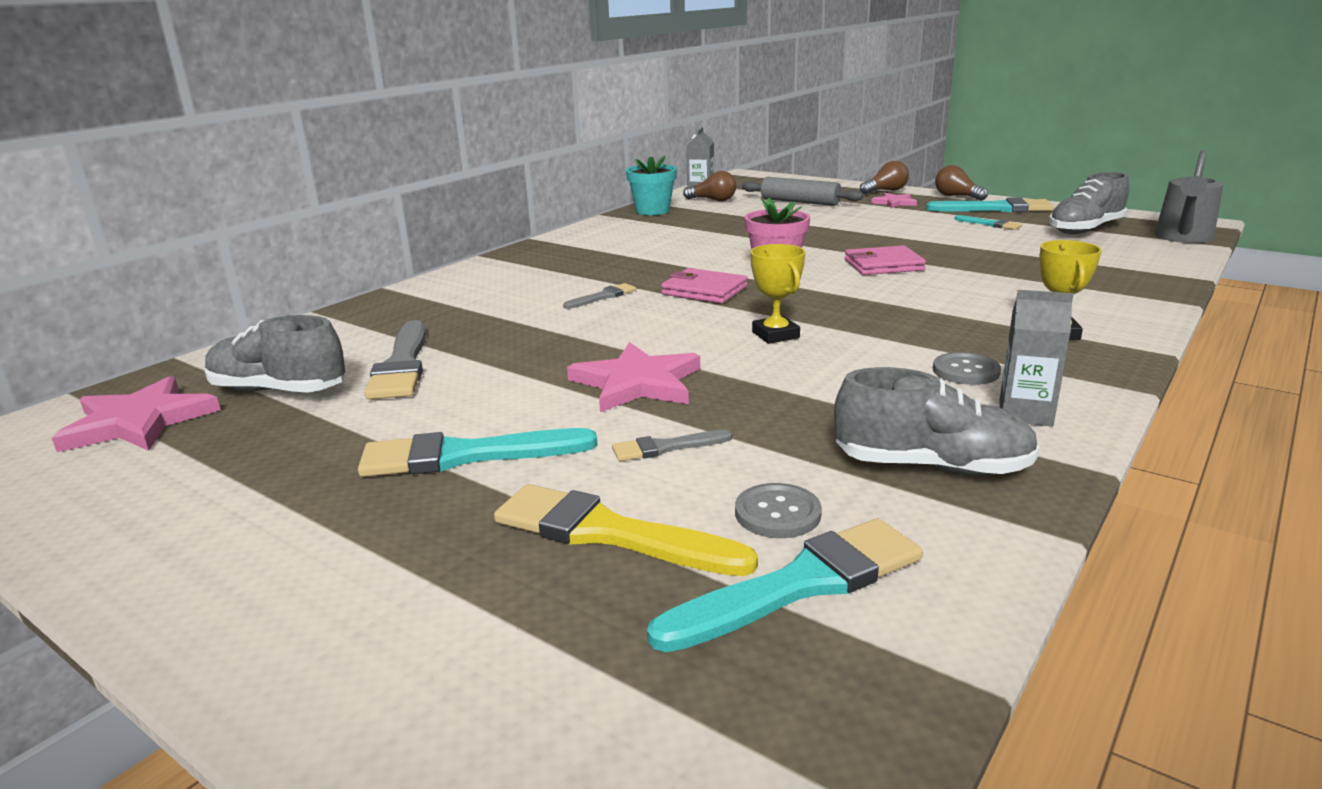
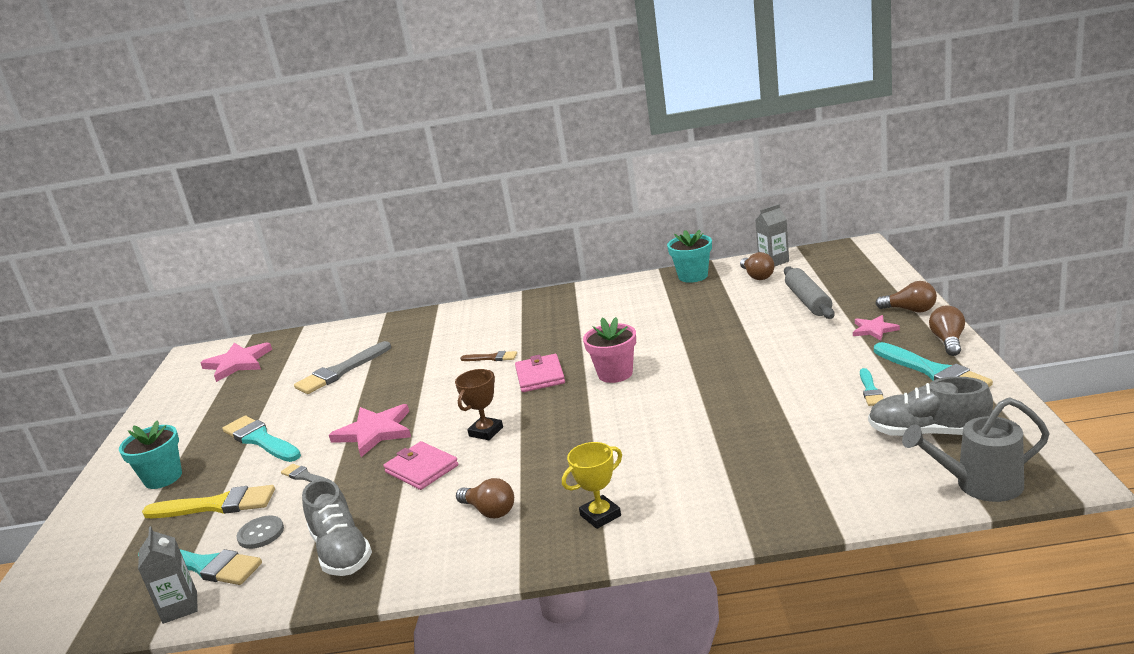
camera: 55 degrees right, 0 degrees up
(279, 390) = (289, 366): grey shoe -> none
(386, 567) = (163, 478): none -> turquoise flower pot
(603, 297) = (492, 358): grey brush -> brown brush
(608, 533) = (216, 505): yellow brush -> yellow brush turned 105 degrees clockwise
(775, 335) = (486, 432): yellow trophy -> brown trophy
(883, 265) = (678, 401): pink wallet -> pink wallet (421, 469)
(966, 371) = (490, 511): grey button -> brown light bulb
(1025, 413) = (439, 553): grey carton -> grey carton (180, 607)

